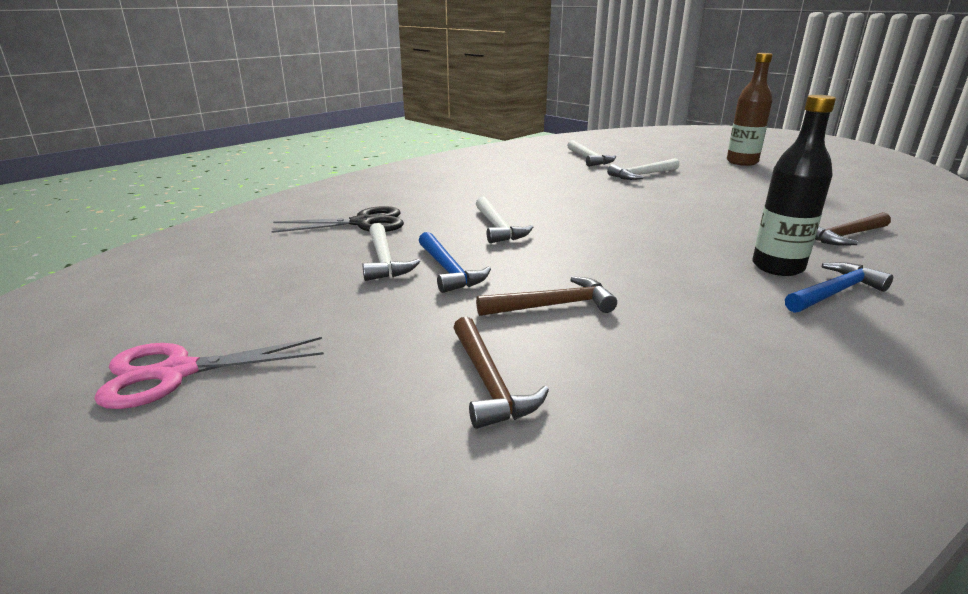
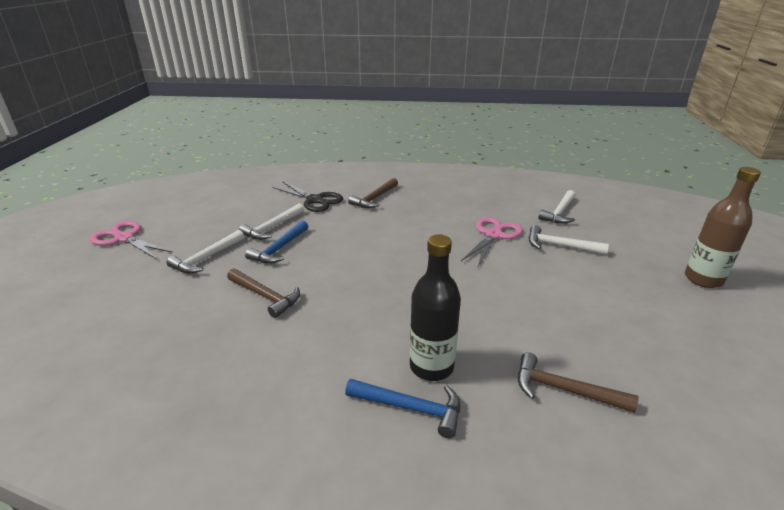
camera: 50 degrees right, 5 degrees up
(489, 382) = (164, 310): brown hammer -> brown hammer (374, 198)
(498, 228) = (360, 237): white hammer -> white hammer (207, 258)
(589, 185) = (494, 235): none -> pink scissors

